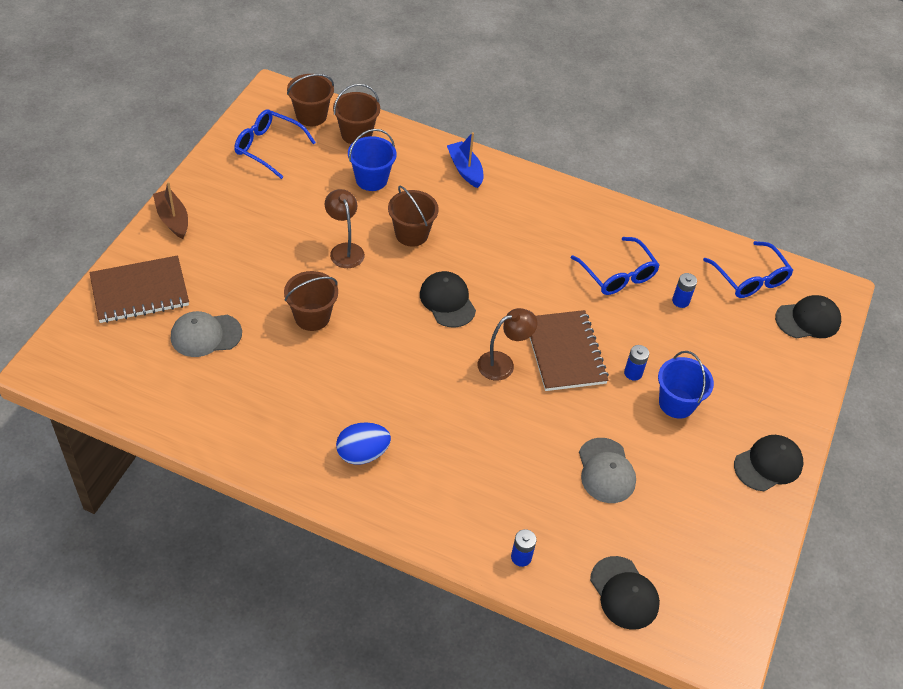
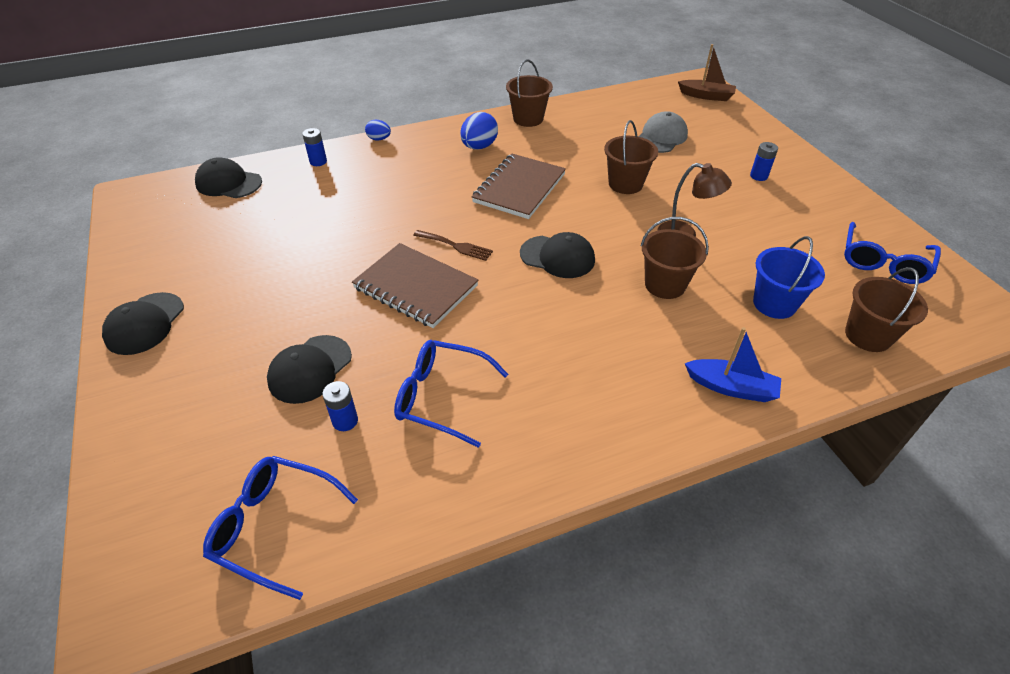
camera: 140 degrees right, 5 degrees down
(140, 291) = (736, 130): brown notebook -> brown notebook (519, 188)
(173, 219) = (810, 172): brown boat -> brown boat (706, 96)
(268, 148) = (883, 262): blue glasses -> blue glasses turned 135 degrees clockwise
(311, 116) = (928, 319): brown bucket -> brown bucket (528, 119)
(436, 545) = (379, 139): none -> blue egg
(503, 363) = (456, 246): brown lamp -> brown fork
(606, 471) = (299, 233): grey cap -> none
(633, 373) = (337, 313): blue battery -> blue battery (758, 176)
(676, 403) = (273, 316): blue bucket -> none
(808, 320) = (156, 525): black cap -> black cap (310, 369)

